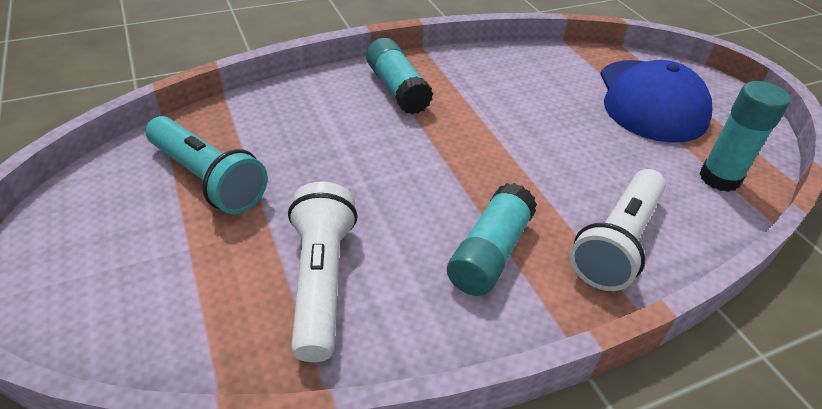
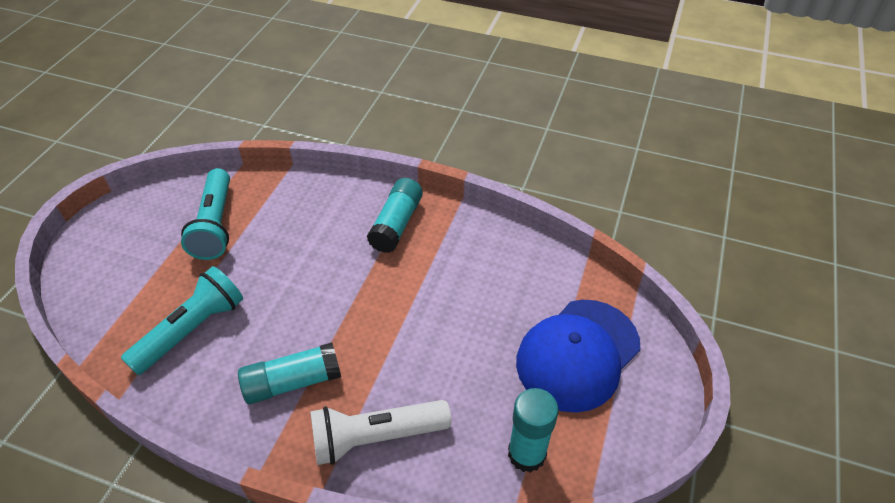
camera: 45 degrees right, 5 degrees up
(321, 281) = (192, 330): white flashlight -> turquoise flashlight

